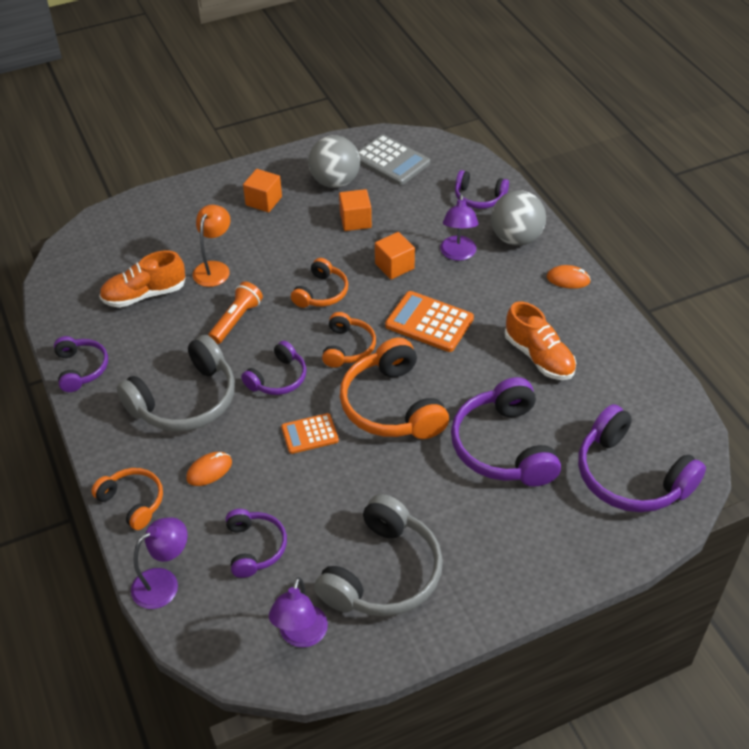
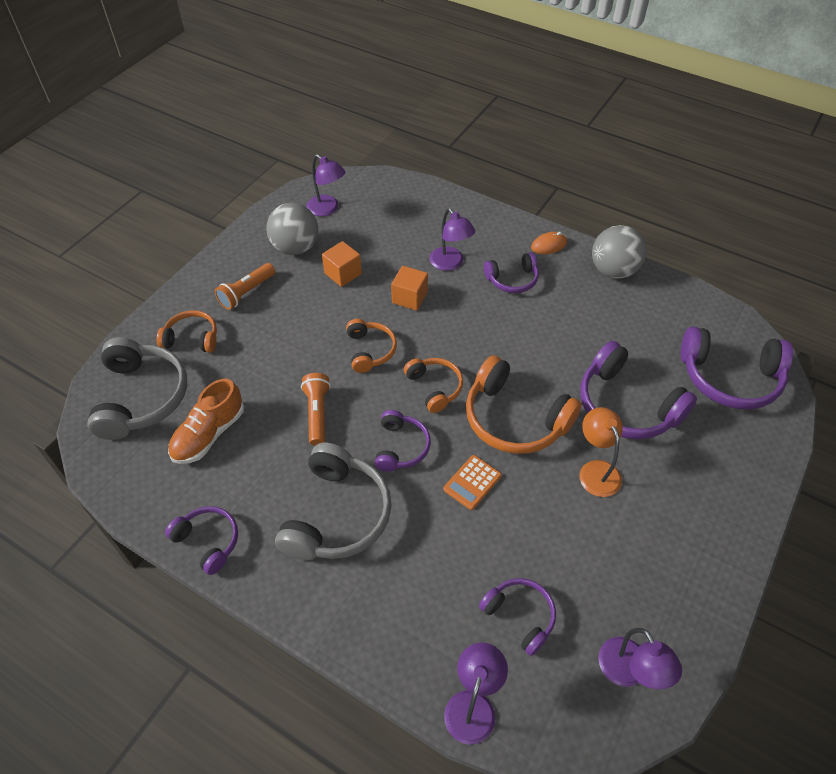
camera: 35 degrees left, 5 degrees up
(133, 502) = (375, 644): orange headphones -> orange headphones (192, 338)
(209, 470) = (417, 569): orange mouse -> none
(214, 268) = (255, 375): orange lamp -> orange lamp (596, 470)
(263, 201) = (246, 292): orange cube -> orange flashlight
(383, 573) = (638, 570): grey headphones -> grey headphones (141, 397)
(391, 161) = (327, 209): grey calculator -> purple lamp
(429, 322) = (479, 331): orange calculator -> none
(479, 197) = (424, 209): purple headphones -> purple headphones (512, 279)
(516, 238) = (482, 230): grey ball -> grey ball (613, 270)
(539, 357) = (584, 318): orange shoe -> none

